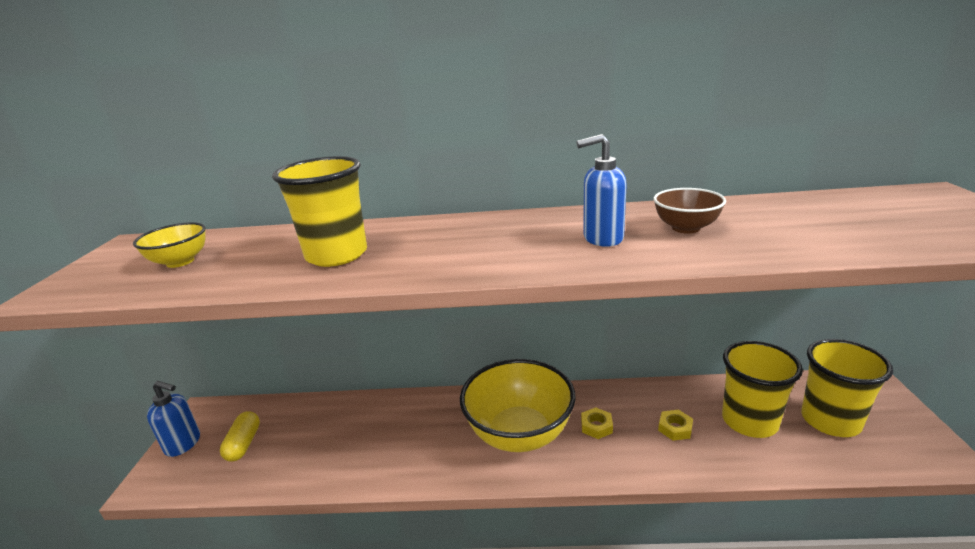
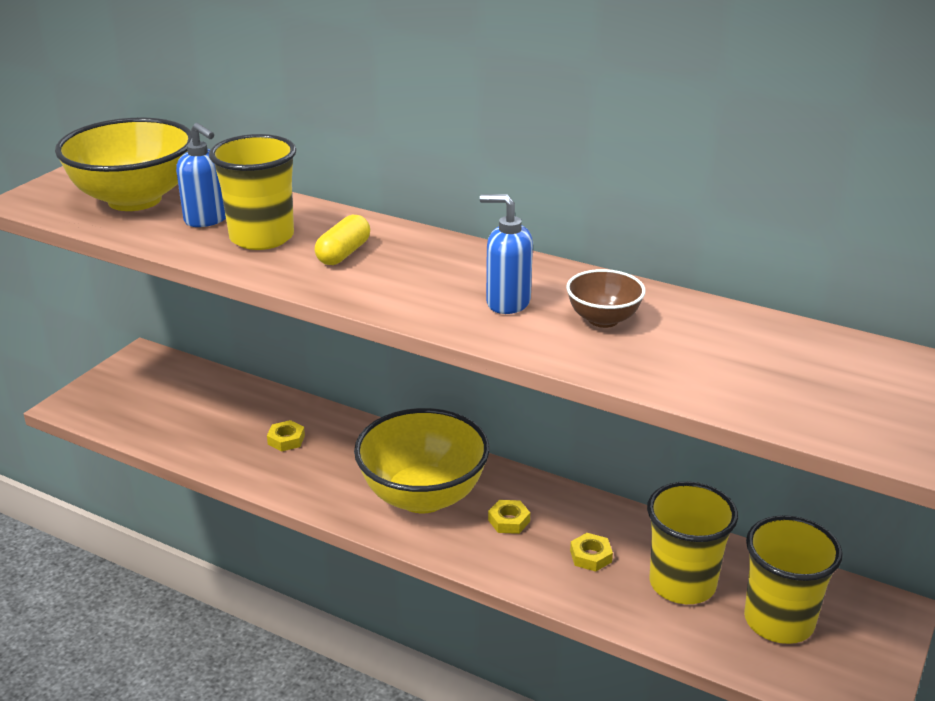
camera: 25 degrees right, 5 degrees up
(180, 262) = (134, 200): yellow bowl -> yellow bowl, size x2.05
(183, 444) = (112, 382): blue soap dispenser -> blue soap dispenser (207, 219)
(243, 444) = (163, 402): yellow capsule -> yellow capsule (343, 253)
(375, 433) = (286, 440): none -> yellow nut

